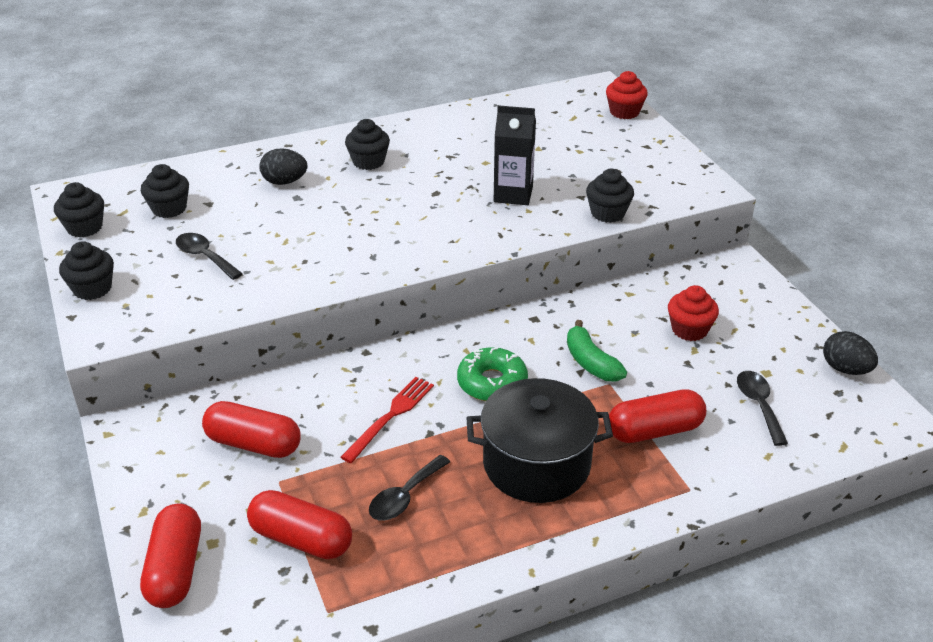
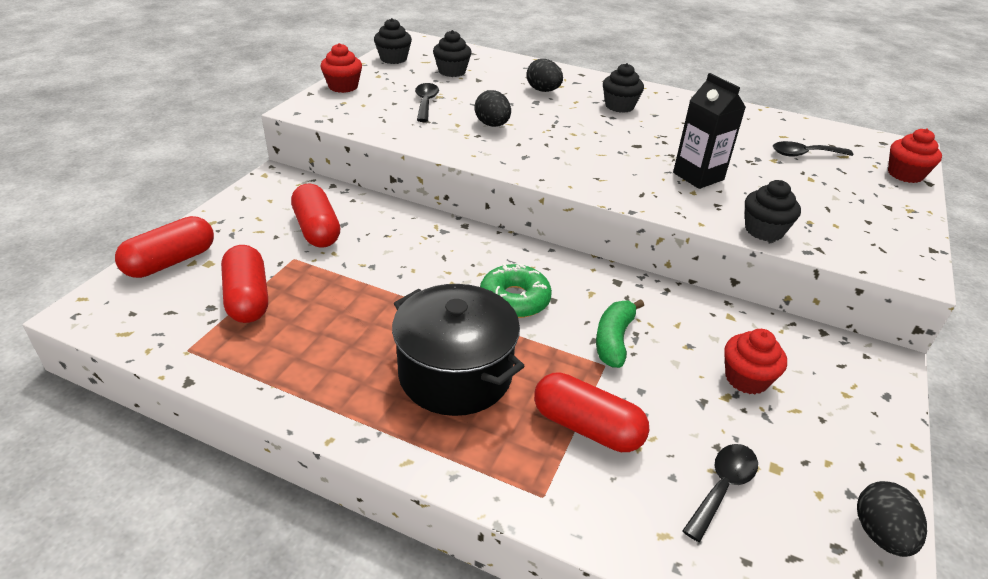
camera: 45 degrees right, 0 degrees up
(92, 289) = (343, 86): black cupcake -> red cupcake
(300, 243) = (492, 125): none -> black egg
(390, 416) = (414, 271): red fork -> none
(404, 496) = (340, 323): black spoon -> black spoon (804, 154)

